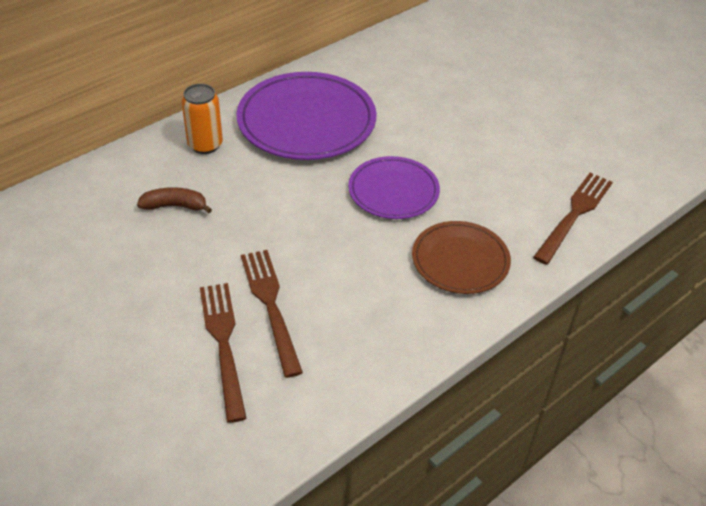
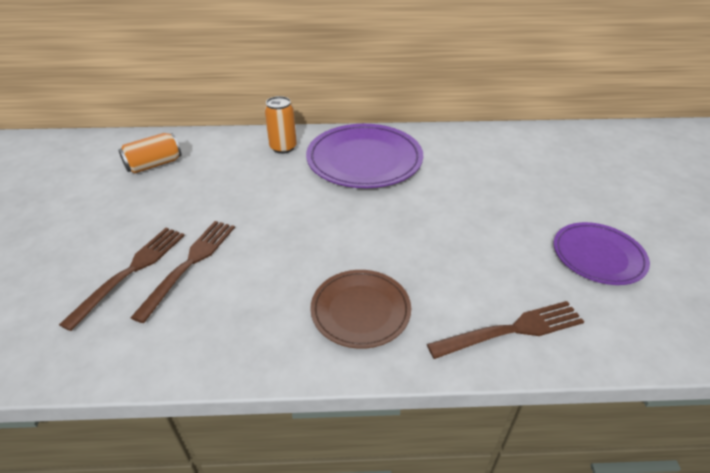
camera: 40 degrees right, 5 degrees down
(81, 232) = (154, 164): none -> orange can
(175, 206) = (220, 174): brown banana -> none
(393, 191) = (370, 232): purple plate -> purple plate (598, 256)

